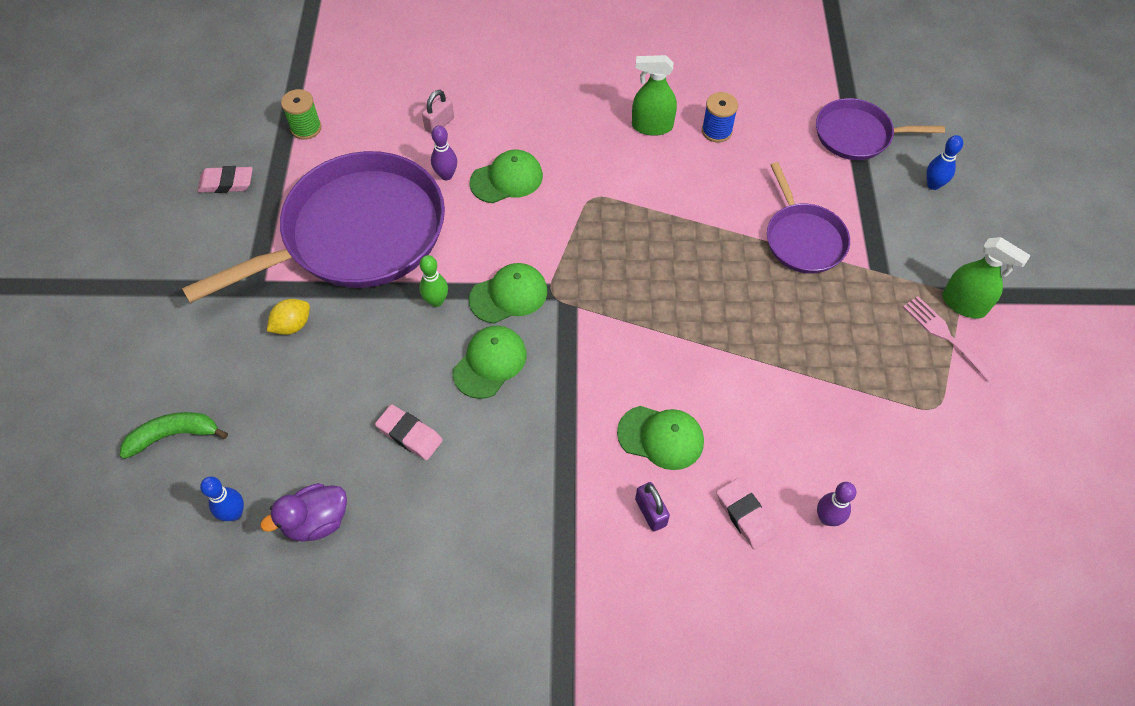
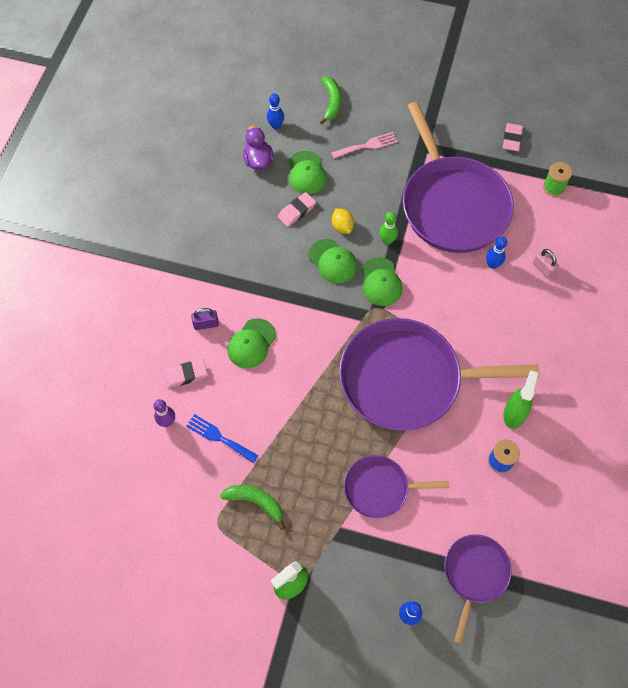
camera: 105 degrees right, 5 degrees up
(292, 325) = (389, 163): yellow lemon -> yellow lemon (342, 227)
(446, 175) = (492, 264): purple bowling pin -> blue bowling pin
(507, 179) = (481, 301): green cap -> green cap (306, 173)
(647, 238) = (407, 379): none -> purple pan
(820, 439) = (219, 437): none -> blue fork
(886, 369) = (256, 502): none -> green banana
(945, 335) = (269, 557): pink fork -> pink fork (367, 145)

